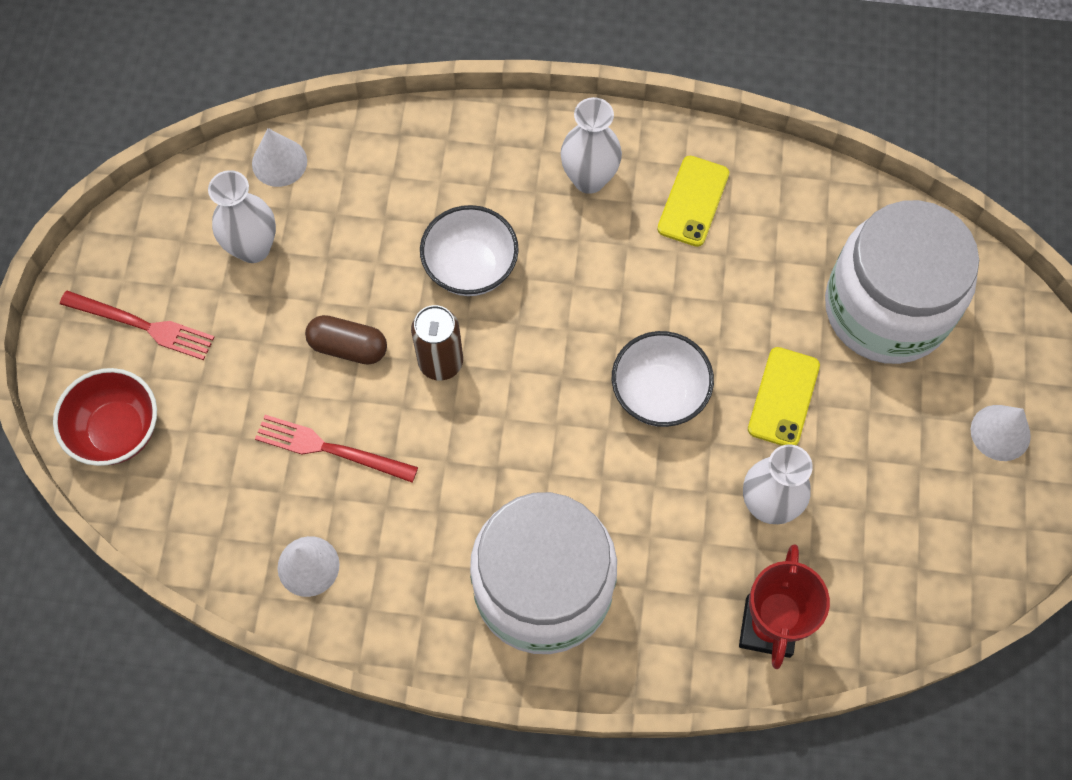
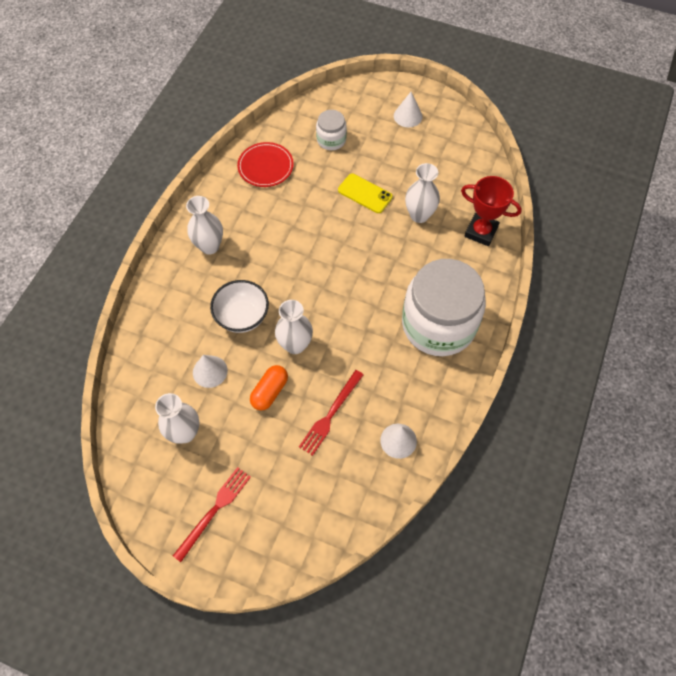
camera: 75 degrees left, 5 degrees down
(117, 431) = (282, 538): red bowl -> none
(279, 162) = (131, 406): white cone -> white cone (210, 371)
(348, 347) = (270, 391): brown capsule -> orange capsule
(440, 362) = (295, 345): brown can -> white vase
(658, 394) = (346, 246): white bowl -> none
(693, 201) = (242, 202): yellow phone -> none
(783, 215) = (265, 166): none -> red plate
(886, 308) = (331, 140): white jar -> white jar, size x0.45

